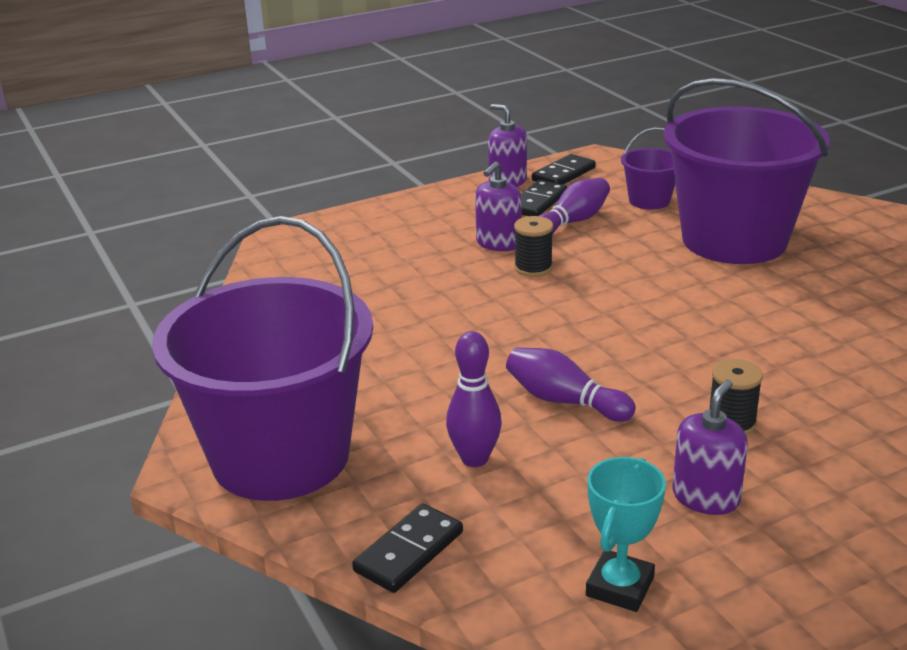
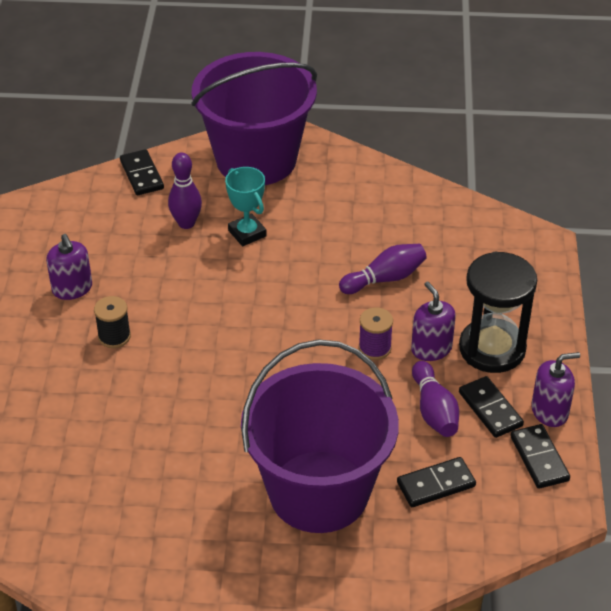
camera: 120 degrees right, 15 degrees up
(463, 219) = (492, 349): none -> black hourglass
(533, 268) = (375, 348): black spool -> purple spool
(564, 401) = (201, 281): purple bowling pin -> purple bowling pin (385, 278)
(620, 587) = (51, 227): turquoise trophy -> turquoise trophy (247, 233)
(649, 200) = (436, 484): purple bucket -> black domino

